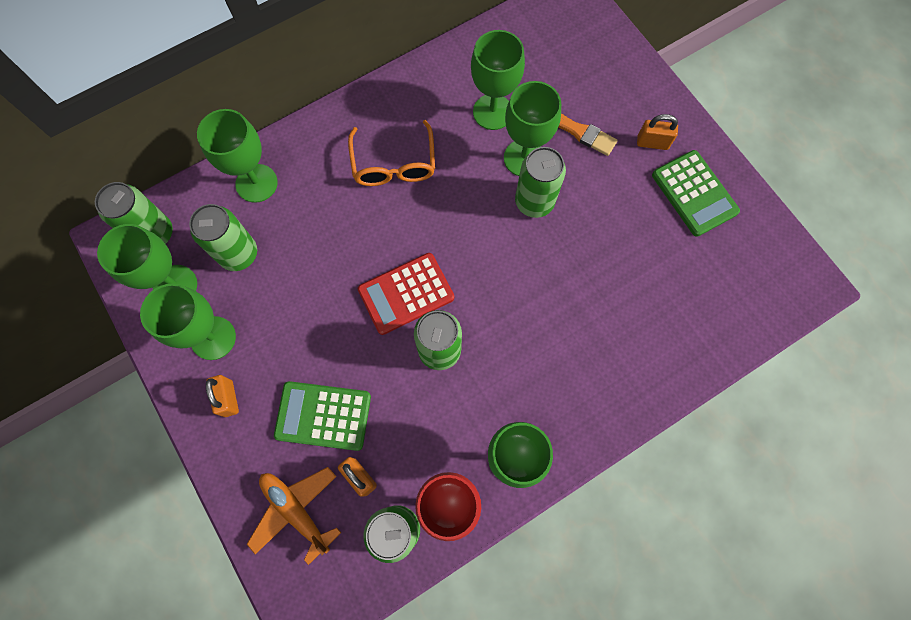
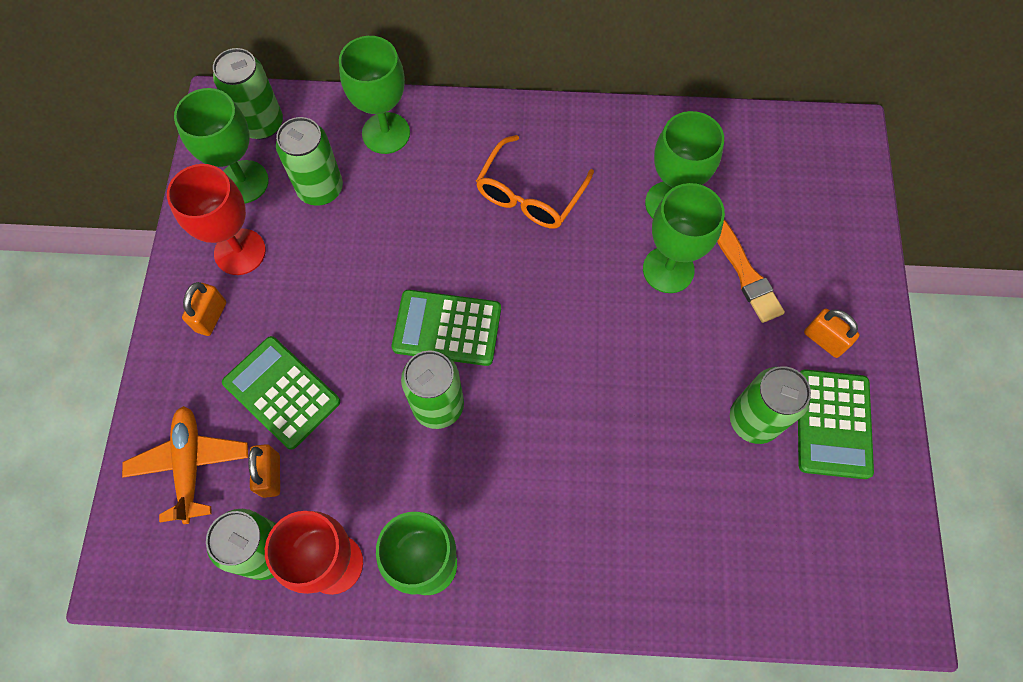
camera: 35 degrees right, 5 degrees down
(213, 338) = (240, 252): green goblet -> red goblet
(406, 294) = (447, 328): red calculator -> green calculator
(534, 202) = (646, 320): green can -> green can (753, 420)

